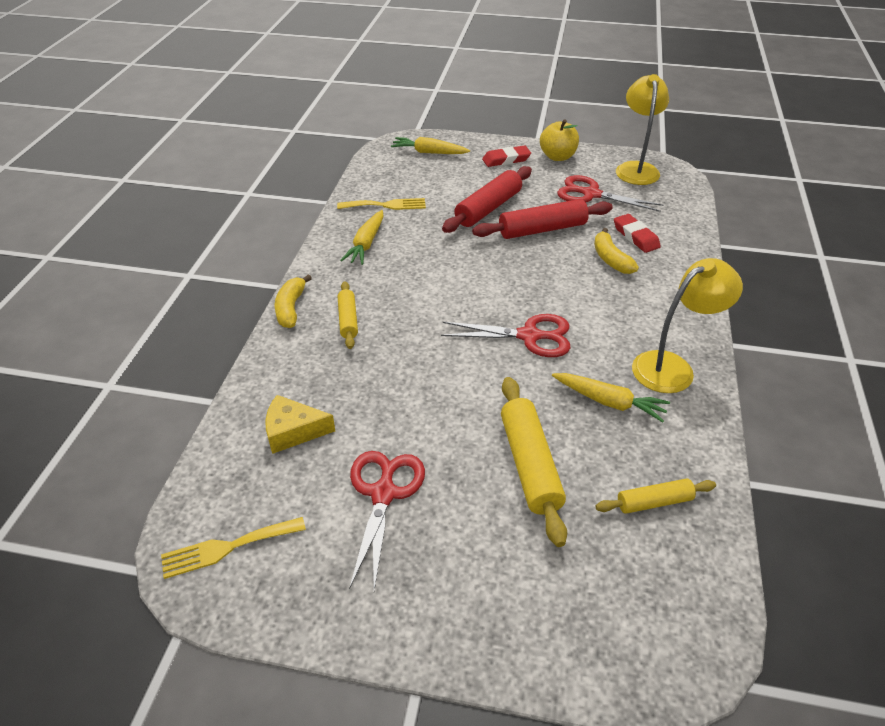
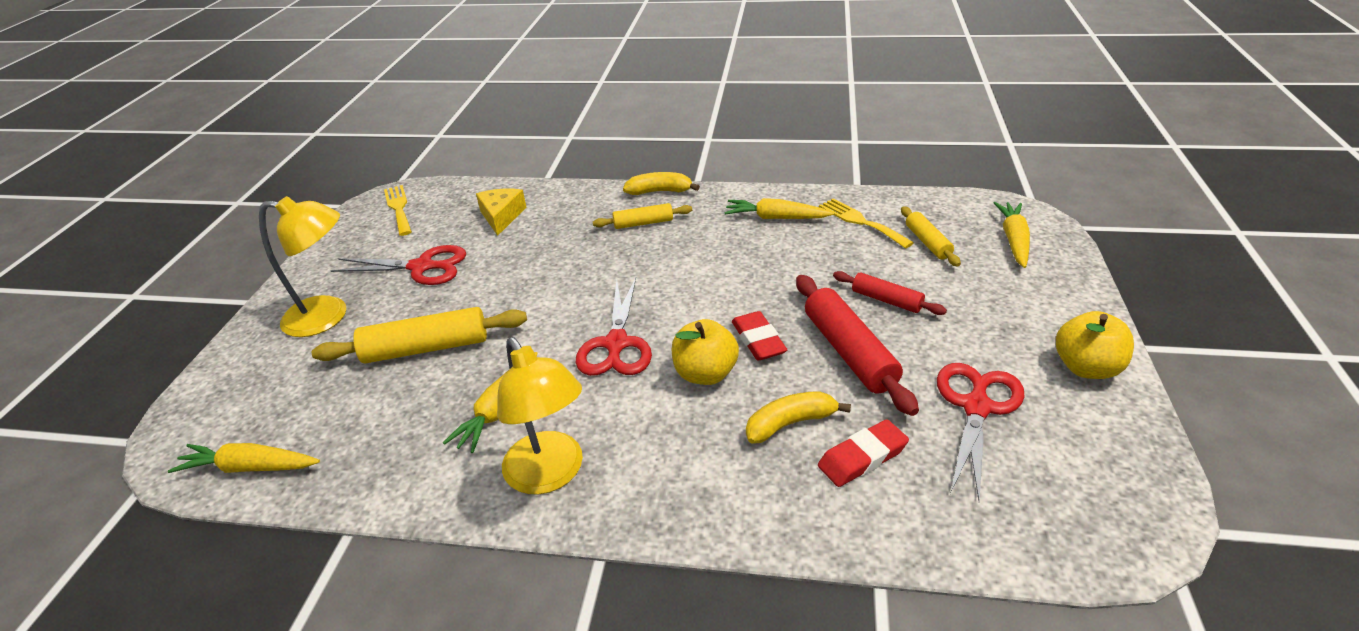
camera: 90 degrees right, 5 degrees down
(386, 205) = (861, 221): yellow fork -> yellow fork turned 150 degrees clockwise
(488, 208) = (886, 300): red rolling pin -> red rolling pin, size x0.58
(506, 159) = (1038, 311): red eraser -> red eraser (758, 340)
(564, 291) = (705, 373): none -> yellow apple
(636, 168) = (1108, 474): yellow lamp -> yellow lamp (328, 316)
(654, 502) = (349, 438): yellow rolling pin -> yellow rolling pin (927, 242)
(702, 577) = (249, 467): none -> yellow carrot

